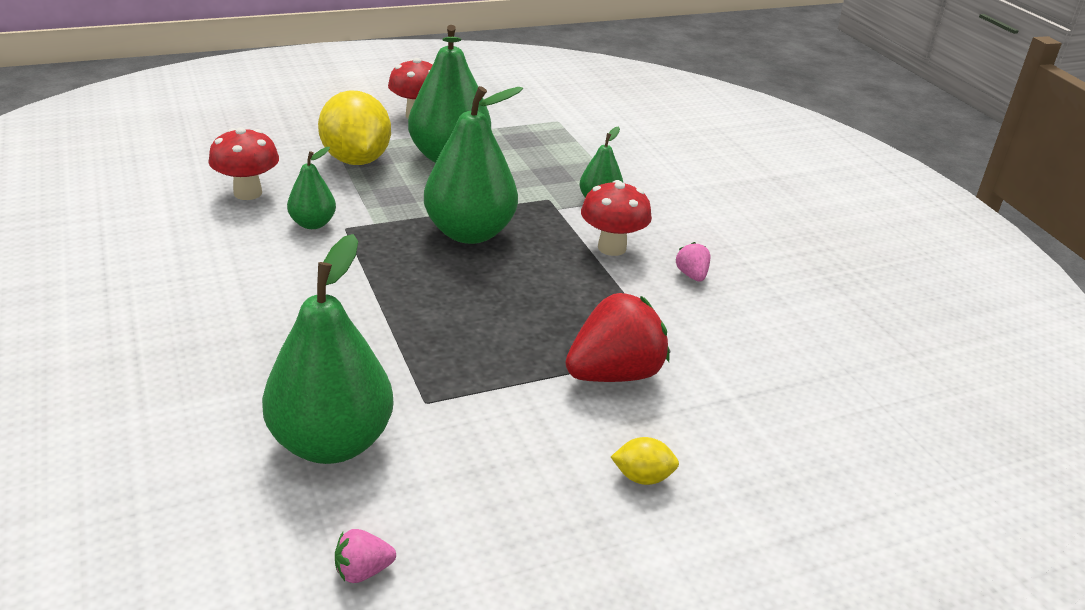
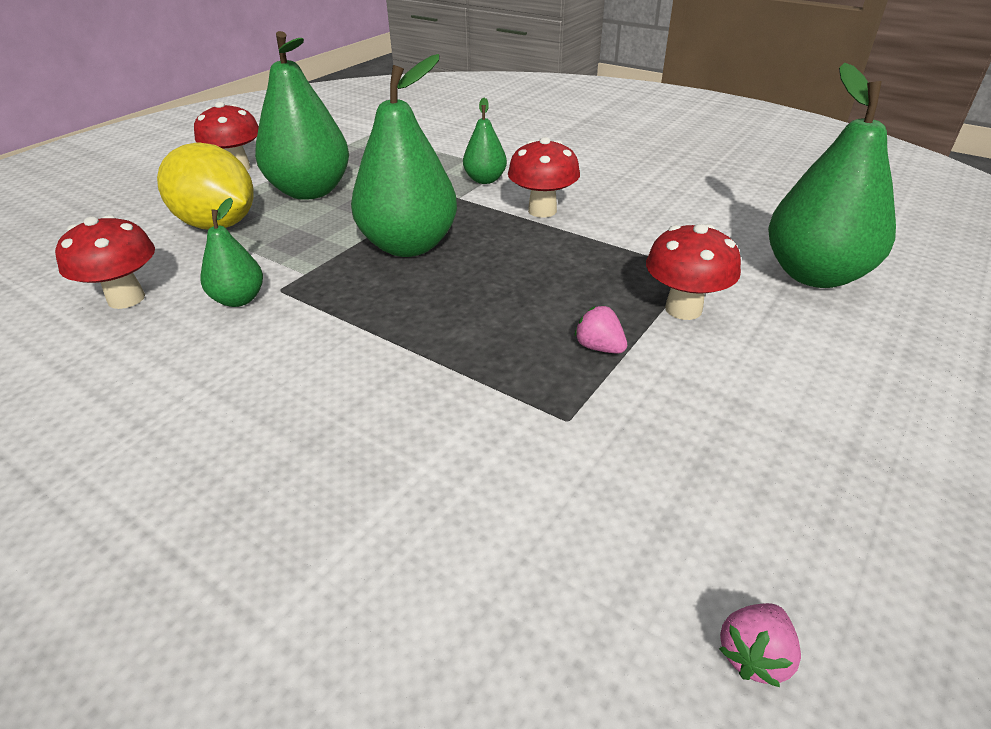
camera: 30 degrees left, 5 degrees up
(331, 443) = (534, 520): green pear -> green pear (814, 274)
(614, 374) = (683, 309): red strawberry -> red mushroom
(642, 477) = (826, 385): yellow lemon -> none
(692, 275) = (627, 207): pink strawberry -> pink strawberry (599, 347)

